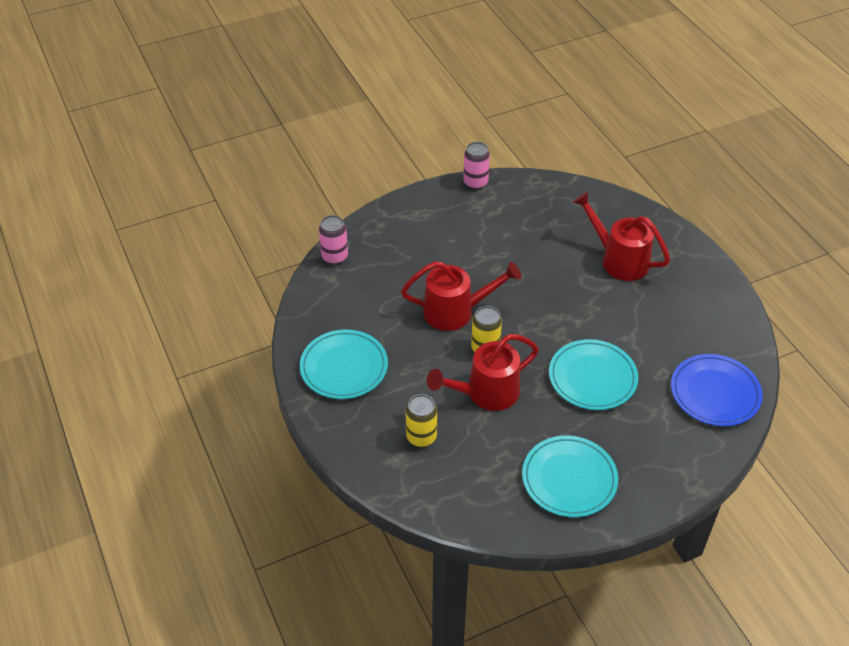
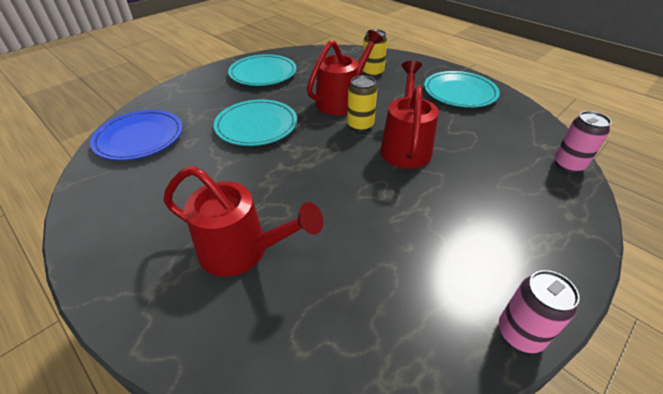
camera: 160 degrees right, 5 degrees down
(456, 311) = (405, 146): red watering can -> red watering can turned 120 degrees clockwise

